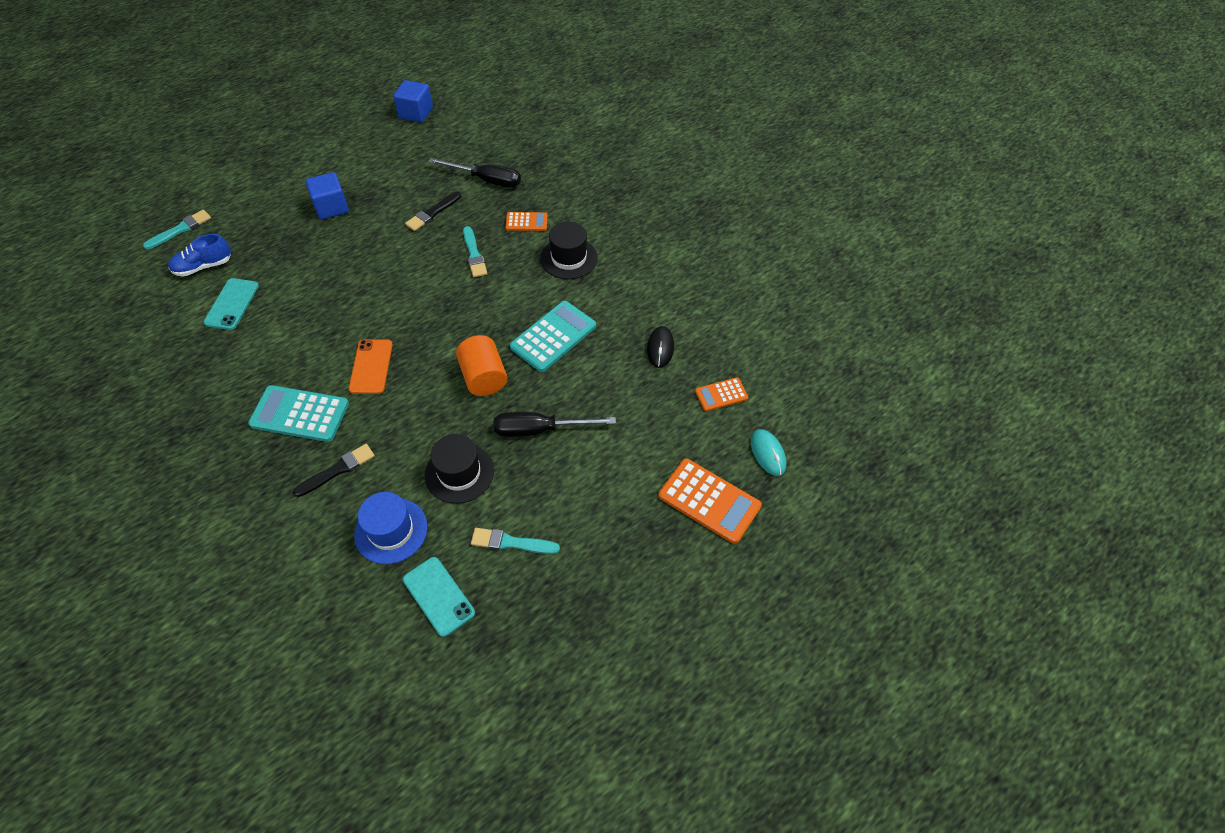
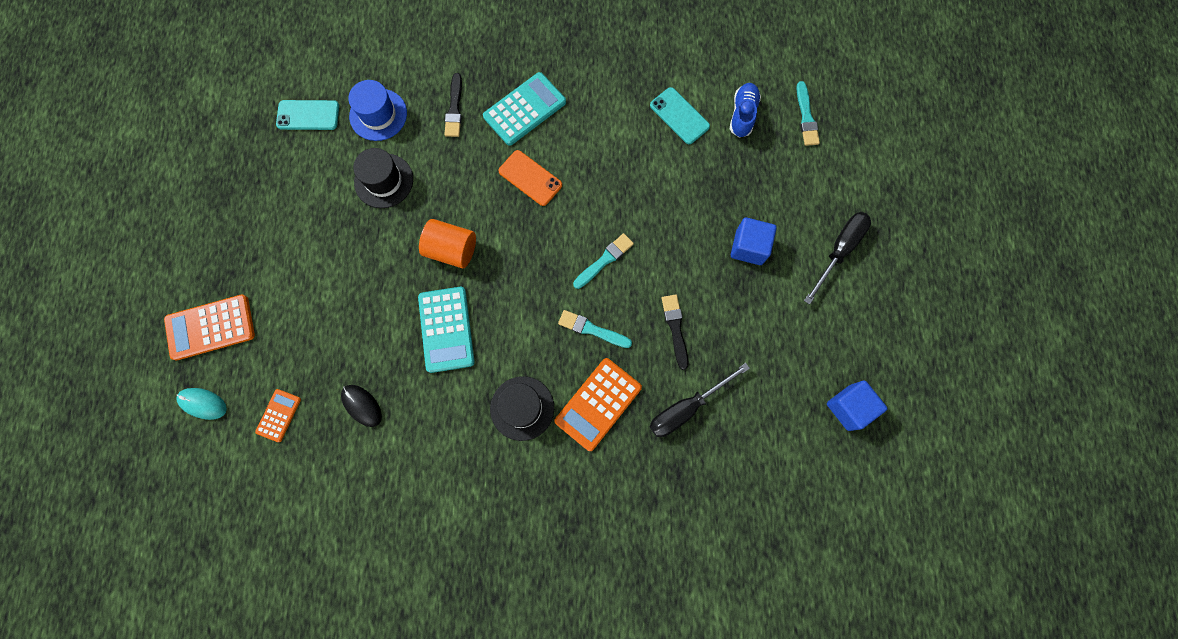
camera: 130 degrees right, 20 degrees up
(511, 542) = (303, 179): turquoise brush -> turquoise brush (604, 260)
(526, 222) = (598, 404): orange calculator -> orange calculator, size x1.78
(539, 430) = (370, 256): black screwdriver -> black screwdriver (839, 251)

